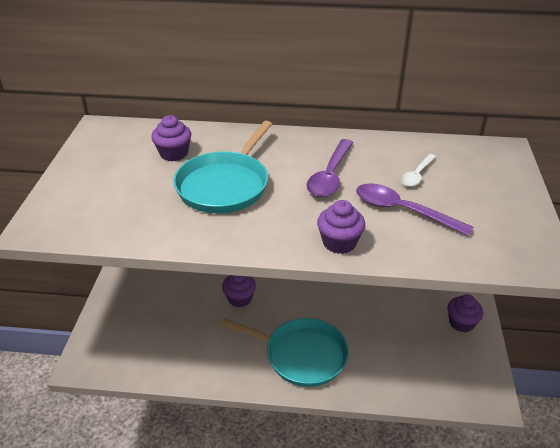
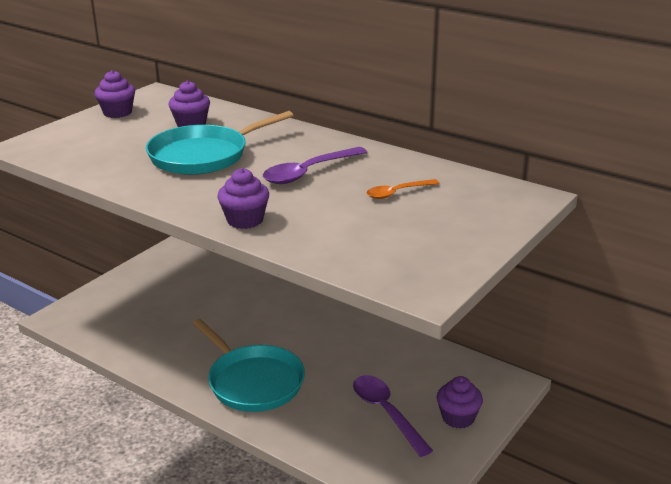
camera: 30 degrees right, 10 degrees down
(239, 298) = (241, 315): purple cupcake -> purple cupcake (117, 113)
(402, 211) = (340, 214): purple spoon -> purple spoon (386, 412)
(417, 175) = (397, 193): white spoon -> orange spoon

